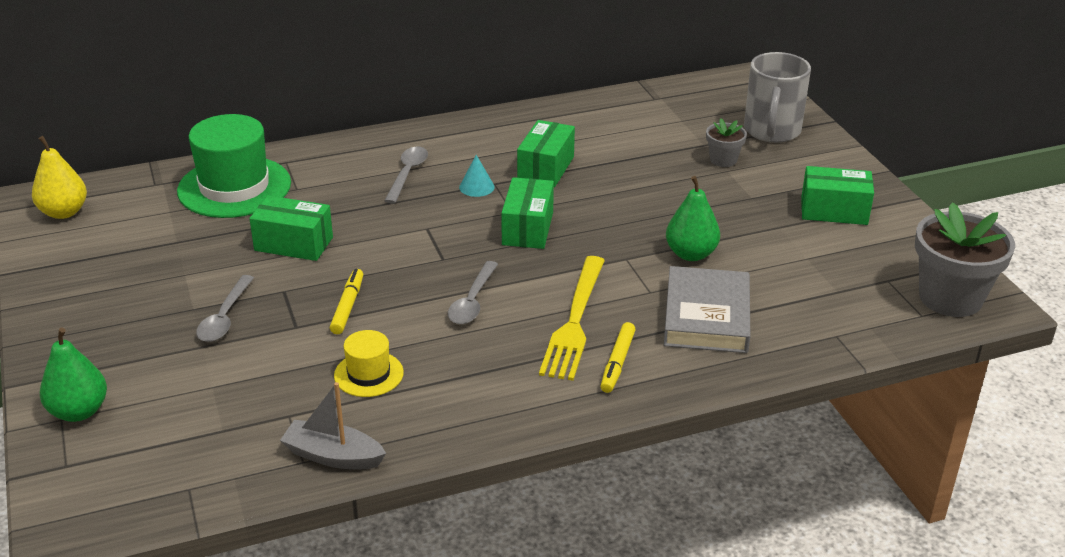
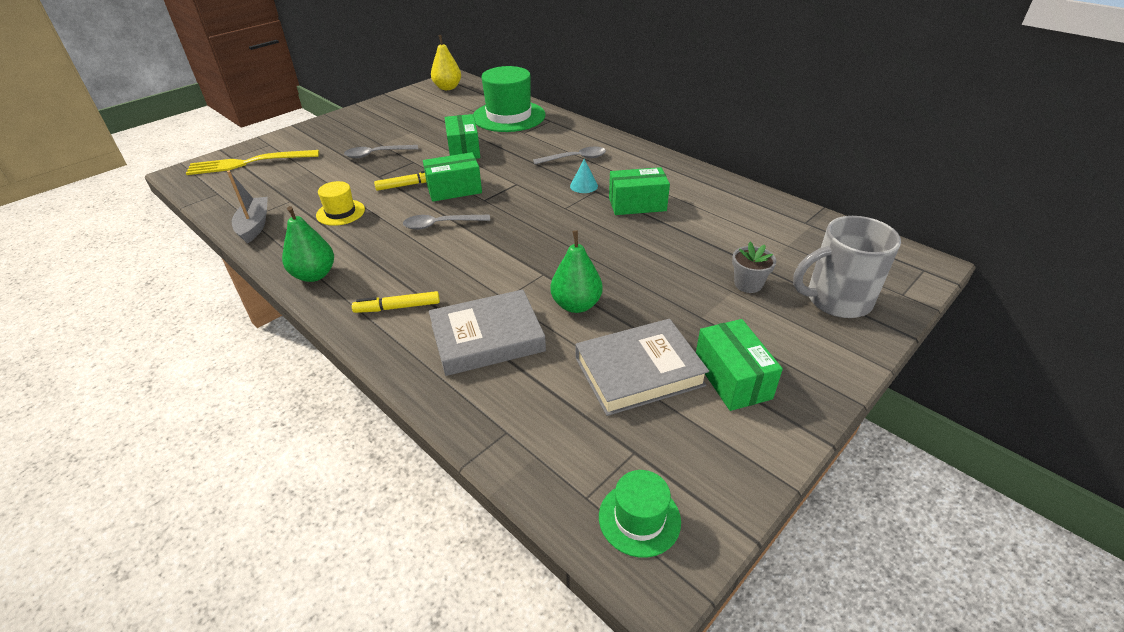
camera: 65 degrees right, 5 degrees up
(79, 411) = (276, 146): green pear -> green pear (314, 275)
(528, 228) = (548, 220): green box -> green box (454, 189)
(574, 322) = (441, 273): yellow fork -> yellow fork (248, 163)
(801, 250) = (639, 371): none -> grey book
(950, 298) = (639, 519): grey flower pot -> green hat

